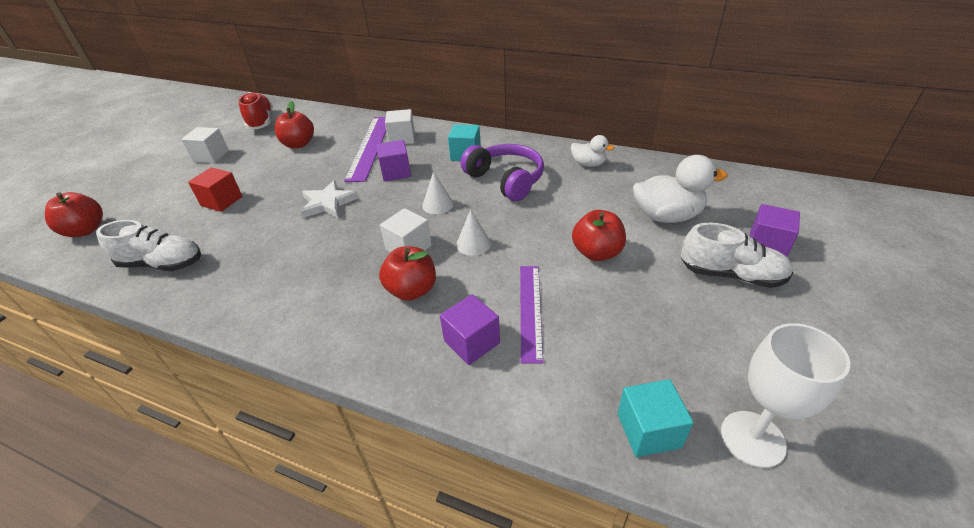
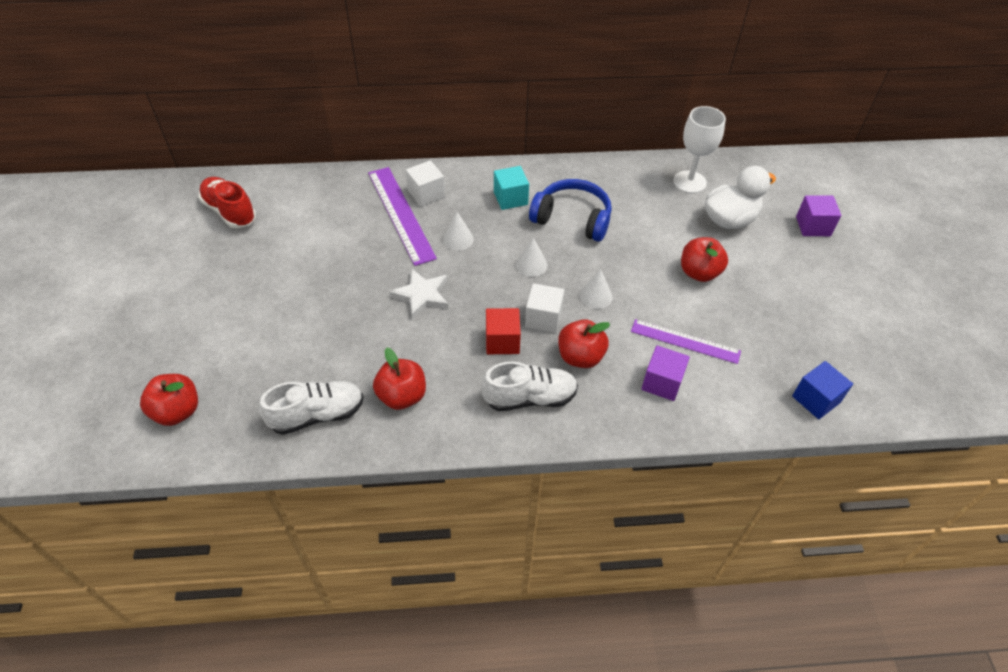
camera: 30 degrees left, 10 degrees up
(211, 156) = (219, 276): white cube -> none
(222, 201) = (301, 328): red cube -> red cube (502, 341)
(299, 144) = (313, 232): red apple -> red apple (402, 396)
(396, 172) = (458, 239): purple cube -> white cone
(506, 180) = (572, 219): purple headphones -> blue headphones
(530, 310) = (685, 341): purple ruler -> purple ruler turned 45 degrees counterclockwise
(588, 164) = (632, 180): white duck -> none
(648, 430) = (816, 399): turquoise cube -> blue cube
(731, 275) = (802, 262): white shoe -> white shoe (530, 398)
(752, 438) = (874, 380): white goblet -> white goblet (689, 182)

